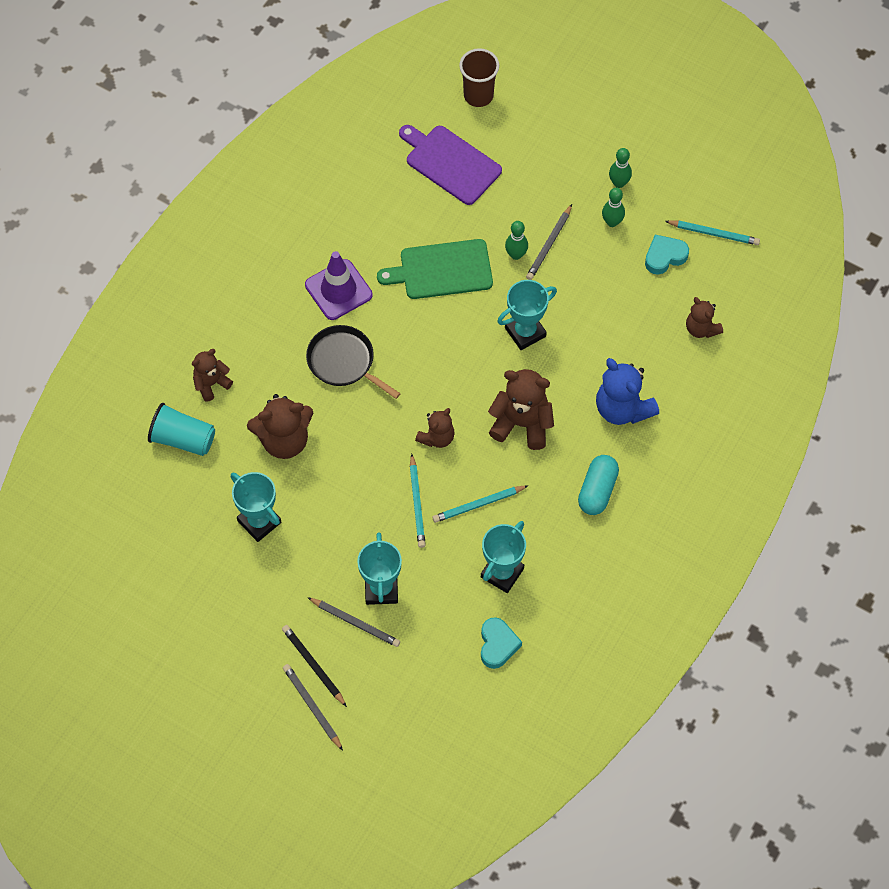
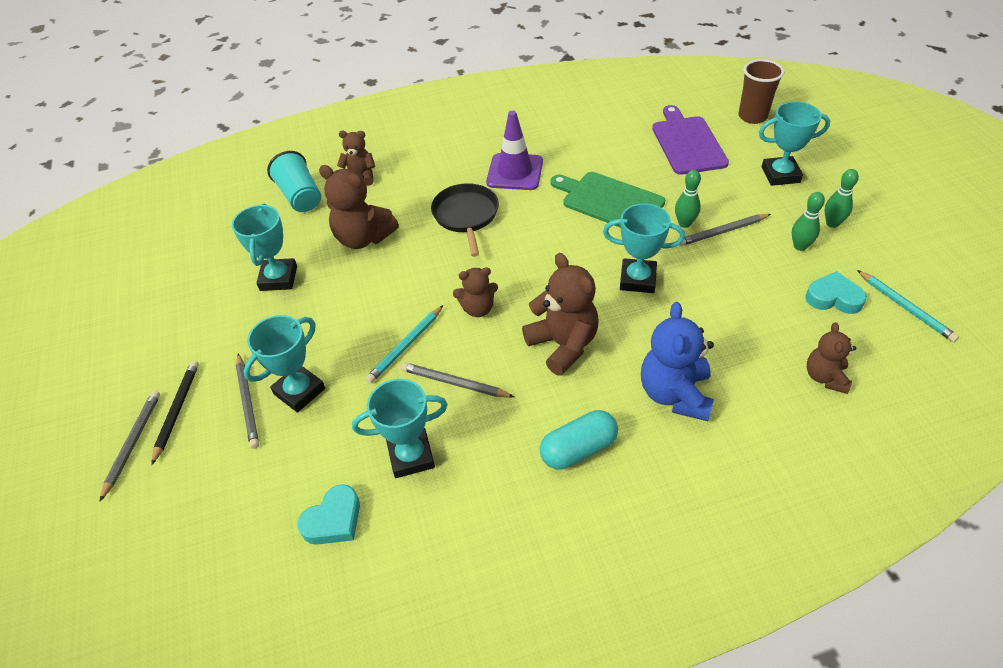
camera: 45 degrees right, 15 degrees down
(478, 505) = (454, 383): turquoise pencil -> grey pencil
(548, 154) = (780, 175): none -> turquoise trophy

